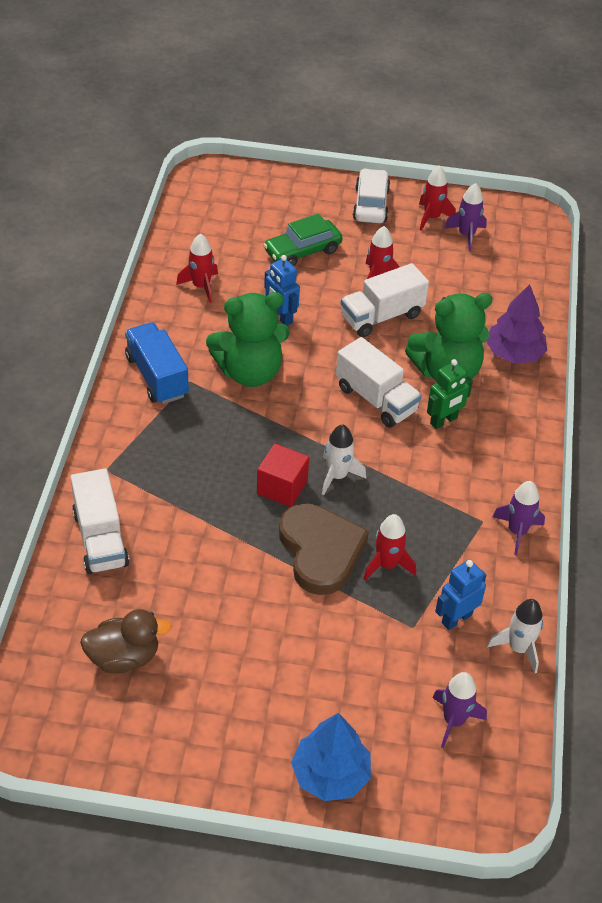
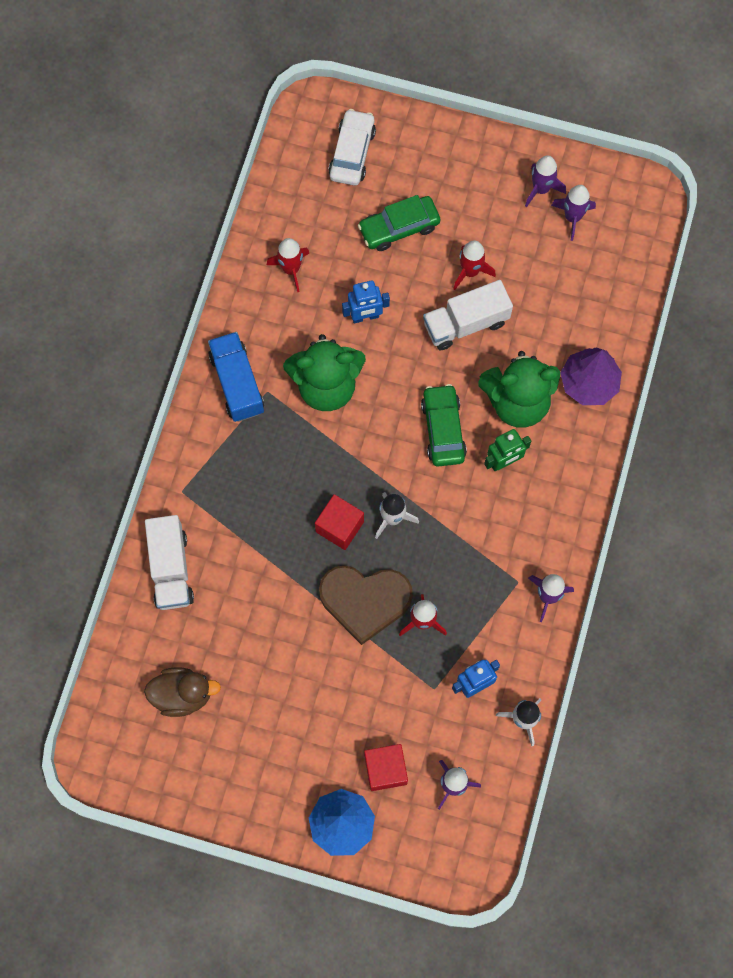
camera: 10 degrees right, 25 degrees up
(281, 317) = (365, 316): blue robot -> blue robot turned 75 degrees counterclockwise
(320, 551) = (365, 601): brown heart -> brown heart turned 105 degrees clockwise
(371, 204) = (480, 165): white car -> white car (352, 153)
(372, 712) = (385, 769): none -> red cube
(376, 399) = (443, 429): white truck -> green car
(432, 217) = (541, 189): red rocket -> purple rocket

